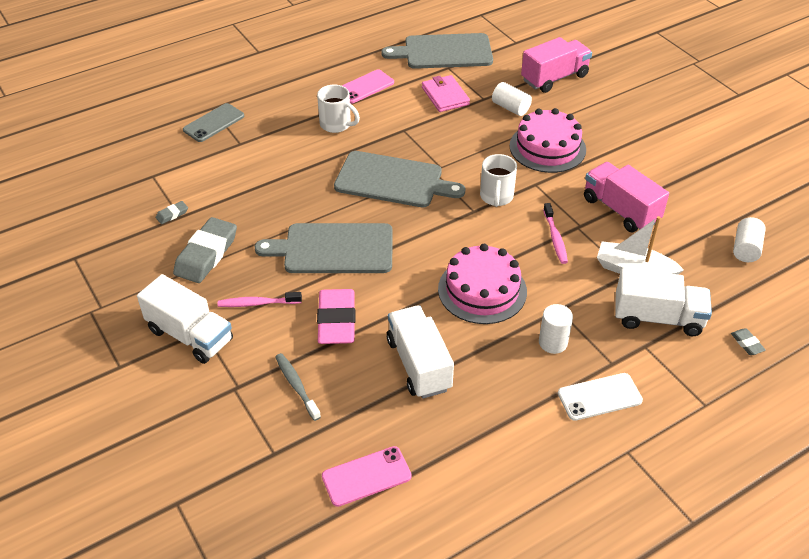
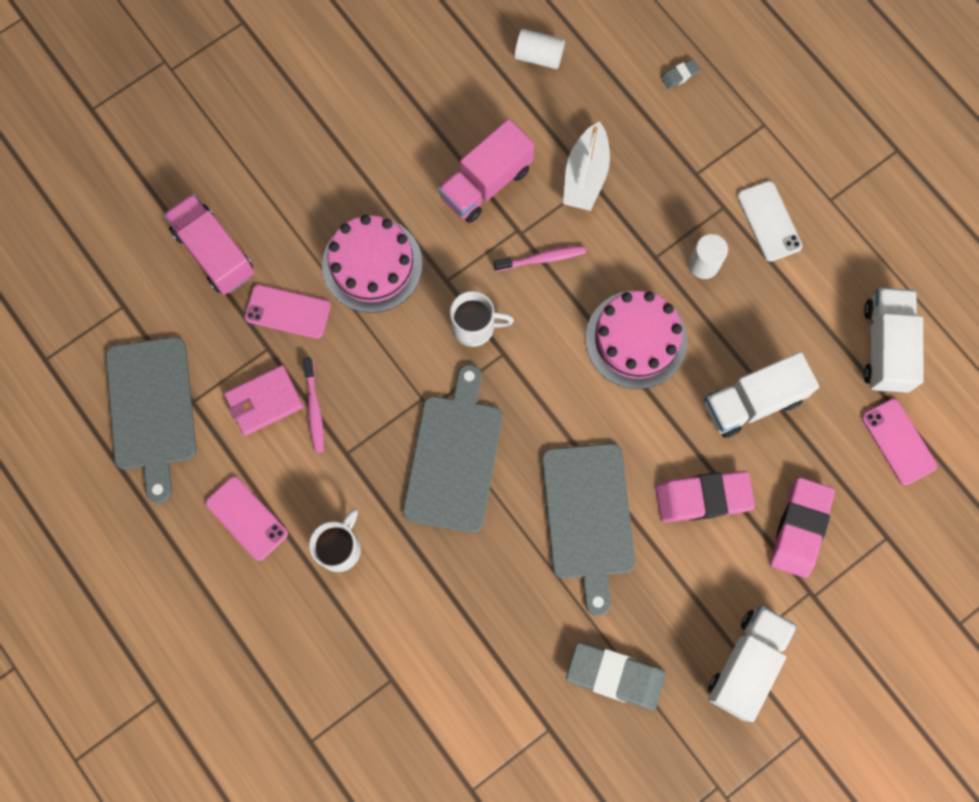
camera: 95 degrees left, 30 degrees up
(172, 214) = (546, 740): grey eraser -> none
(214, 123) = (346, 729): grey phone -> none
(257, 303) = (688, 594): pink toothbrush -> pink toothbrush (314, 409)
(296, 386) = (800, 528): grey toothbrush -> pink eraser
(510, 108) = (287, 311): white cylinder -> pink phone
(657, 318) = (655, 157): white truck -> white truck (885, 347)

